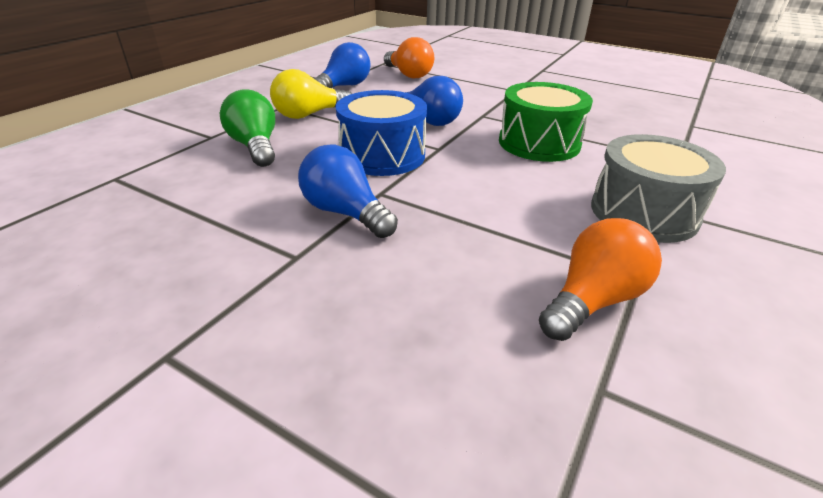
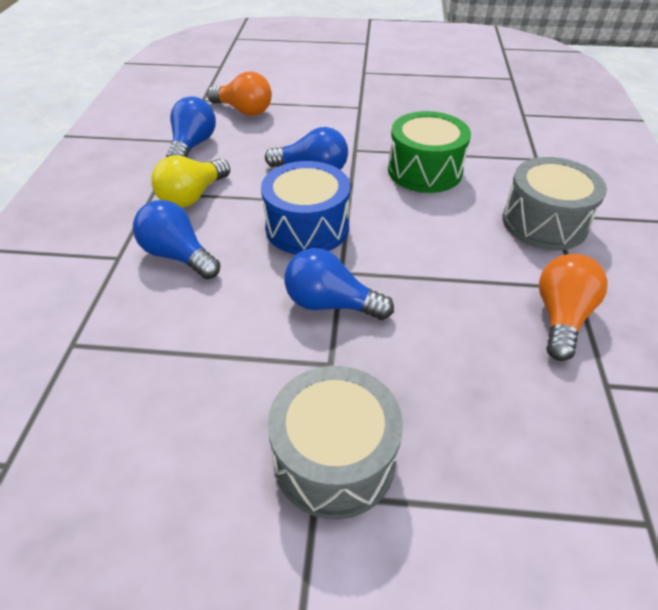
camera: 25 degrees left, 10 degrees up
(215, 334) = (334, 458): none -> grey drum
(255, 147) = (178, 256): green light bulb -> blue light bulb

